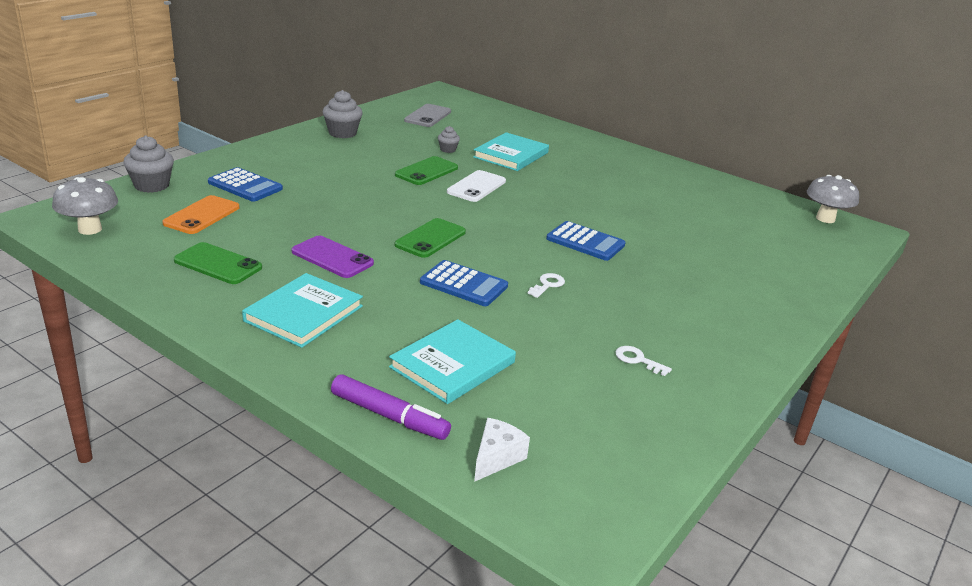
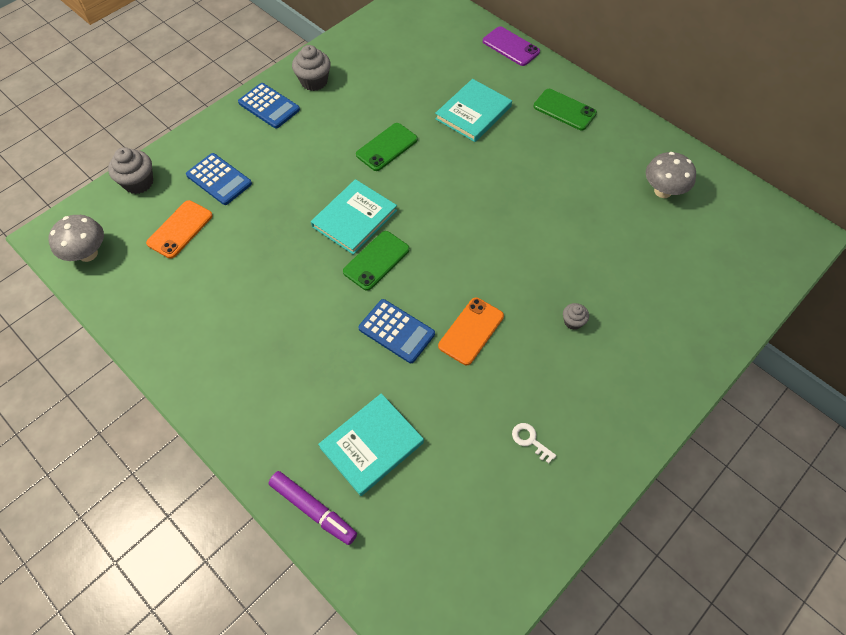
camera: 10 degrees right, 30 degrees up
(218, 264) = (191, 304): green phone -> green phone (564, 110)
(304, 313) = (257, 374): turquoise book -> turquoise book (354, 218)
(332, 257) = (287, 292): purple phone -> purple phone (511, 46)
(428, 116) = (401, 43): grey phone -> none
(448, 150) = (412, 106): grey cupcake -> grey cupcake (573, 322)
(476, 187) = (431, 172): white phone -> none
(496, 458) = (390, 562): white cheese -> none
(547, 285) = (471, 331): white key -> orange phone
(585, 242) = (518, 263): blue calculator -> blue calculator (269, 106)
(825, 219) = (770, 216): grey mushroom -> grey mushroom (663, 191)

